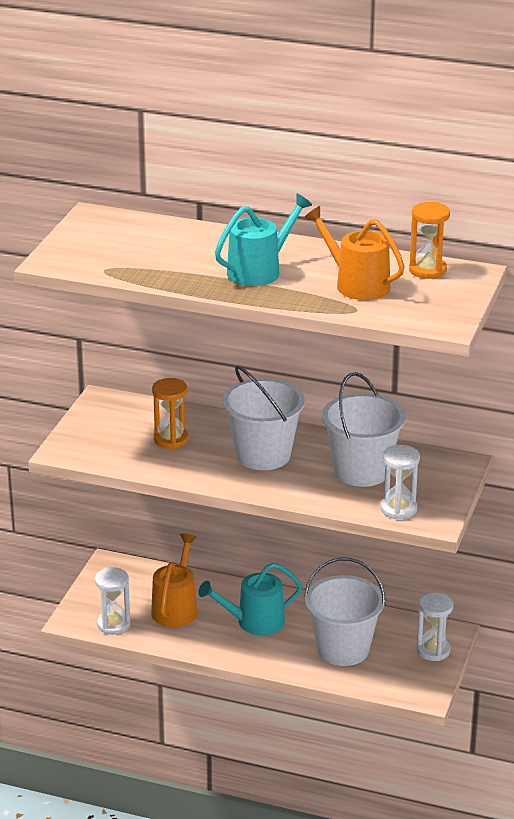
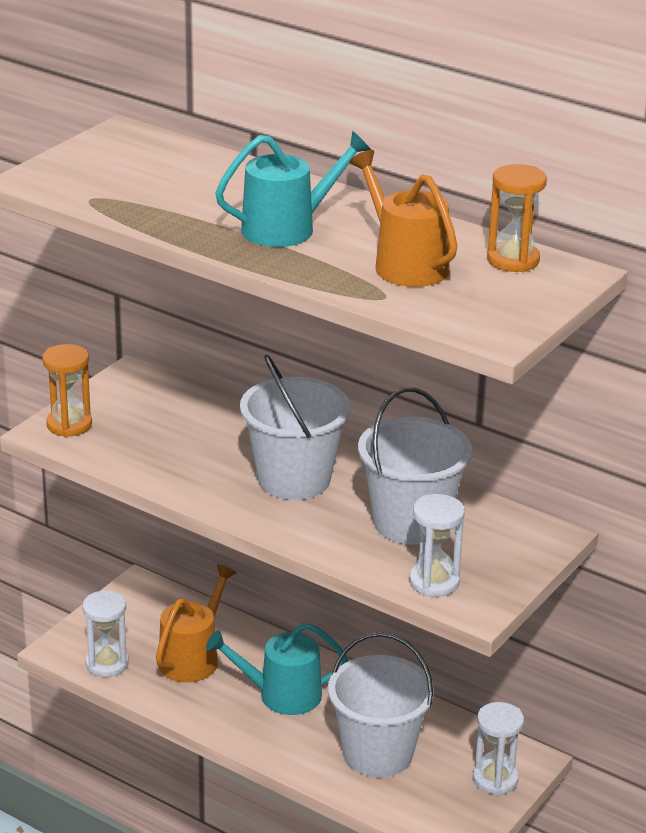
camera: 15 degrees right, 0 degrees up
(171, 439) = (188, 439): orange hourglass -> orange hourglass (69, 425)

